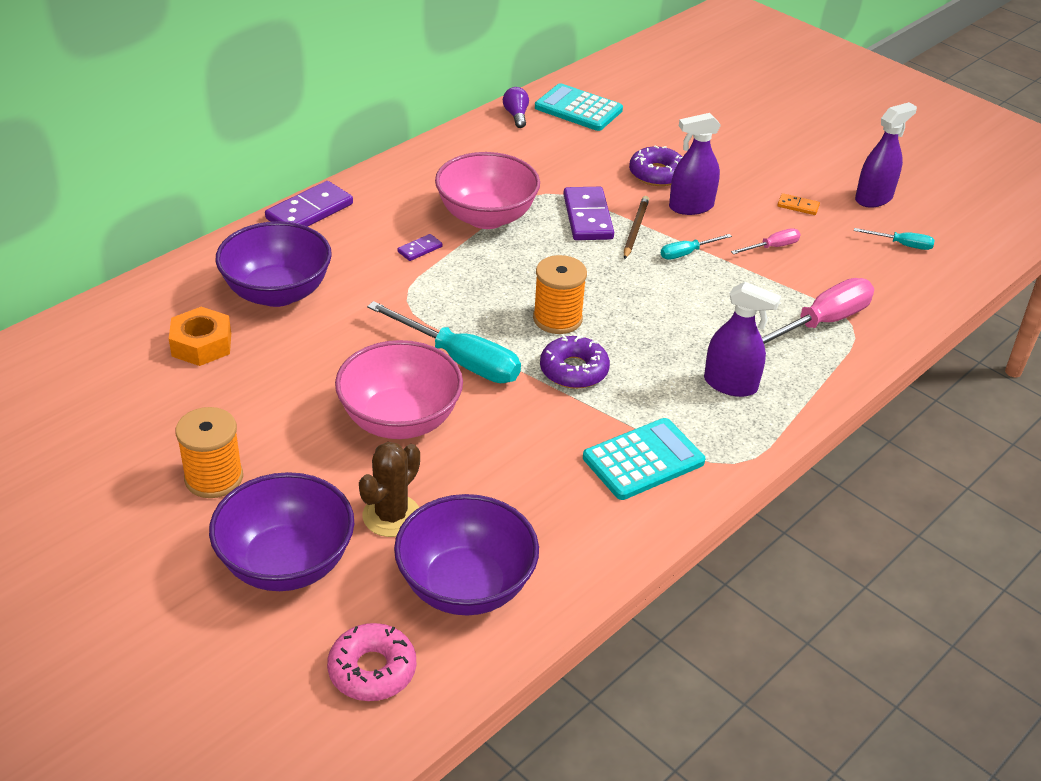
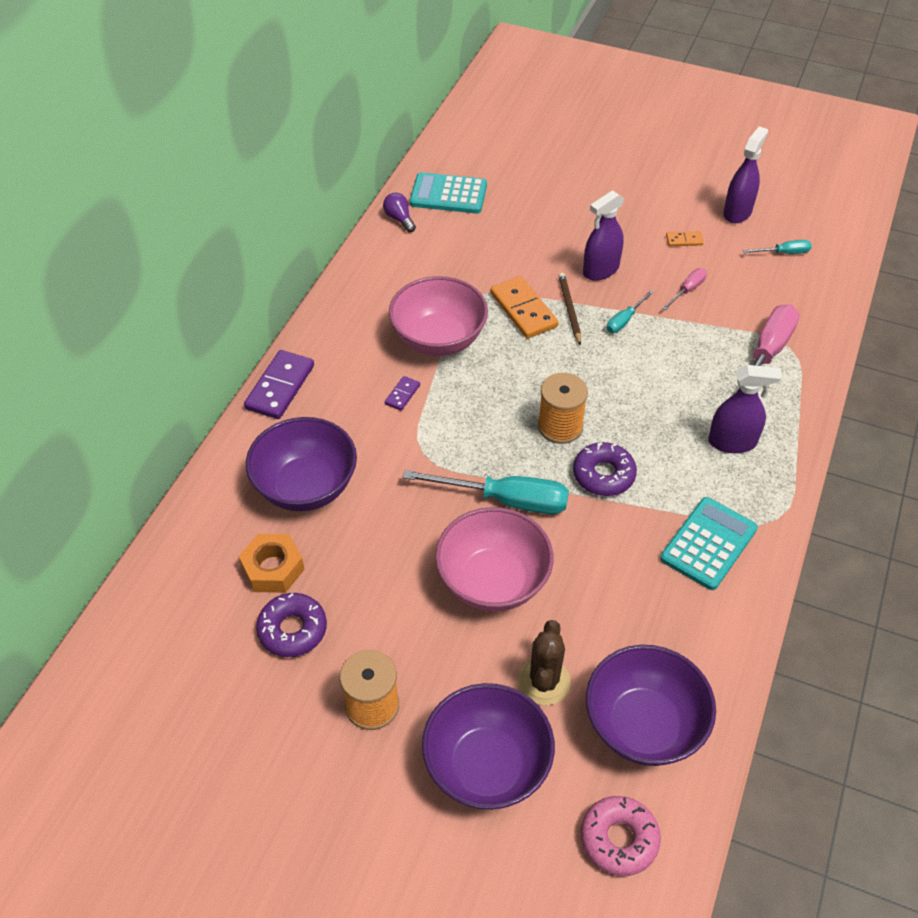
camera: 20 degrees left, 10 degrees up
(588, 217) = (523, 310): purple domino -> orange domino
(657, 174) = (553, 244): purple donut -> purple donut (292, 630)

